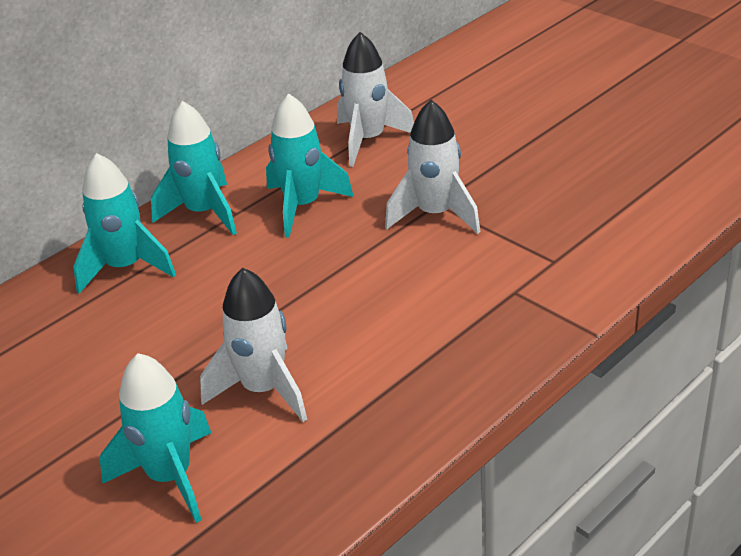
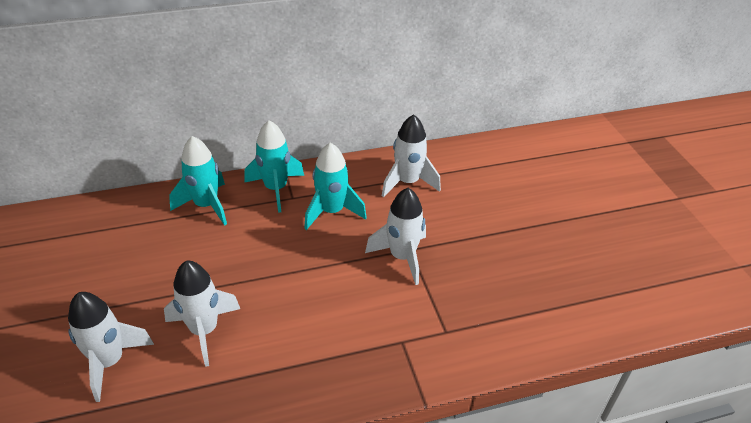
camera: 25 degrees right, 5 degrees up
(170, 477) = (109, 362): turquoise rocket -> white rocket

